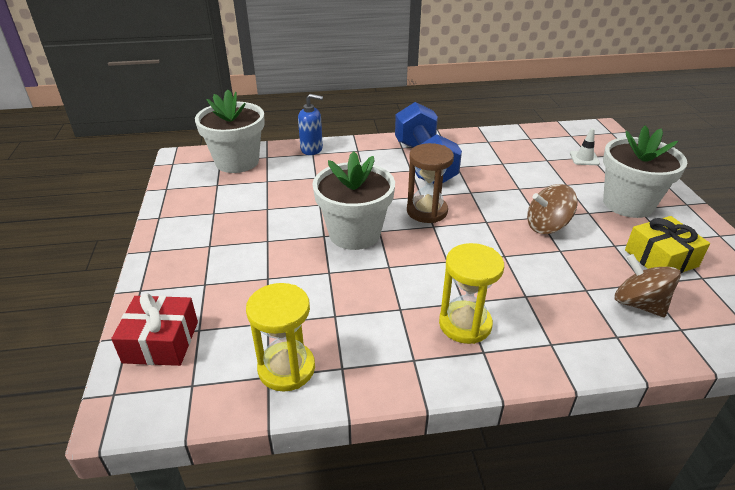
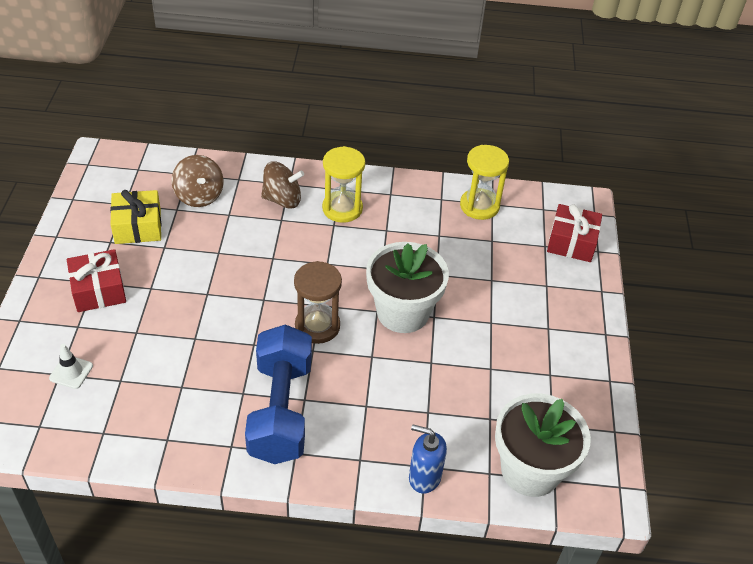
camera: 170 degrees left, 10 degrees up
(547, 226) = (208, 280): brown spinning top -> brown spinning top (282, 199)
(628, 204) = (98, 290): white flower pot -> red gift

